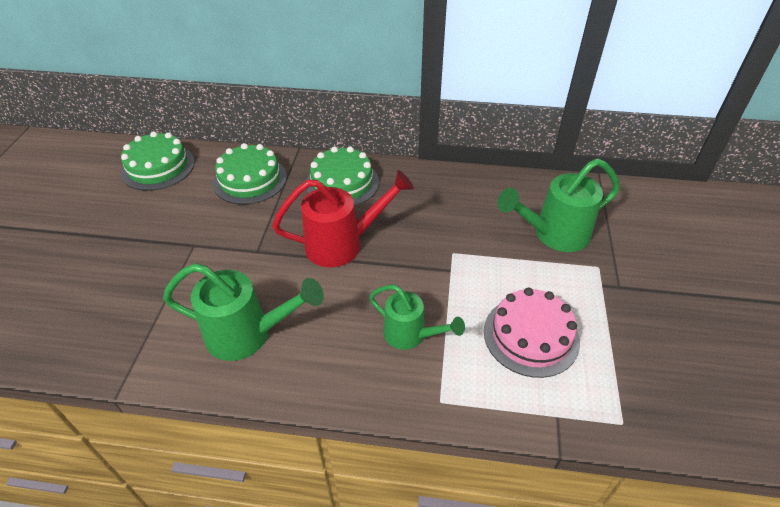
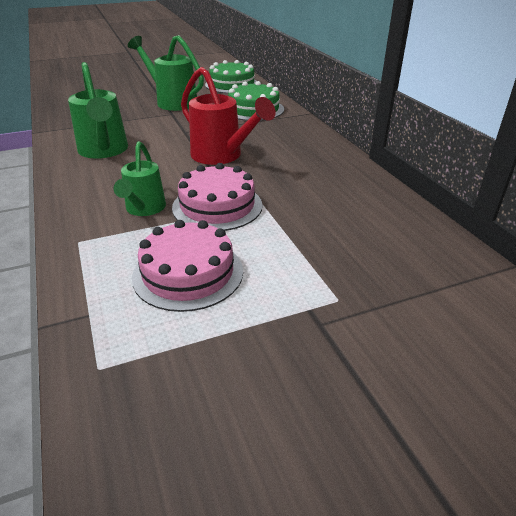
camera: 60 degrees right, 10 degrees down
(342, 183) = (292, 137): green cake -> none
(438, 282) = (217, 206): none -> pink cake
(554, 234) = (356, 255): green watering can -> green watering can (172, 101)

